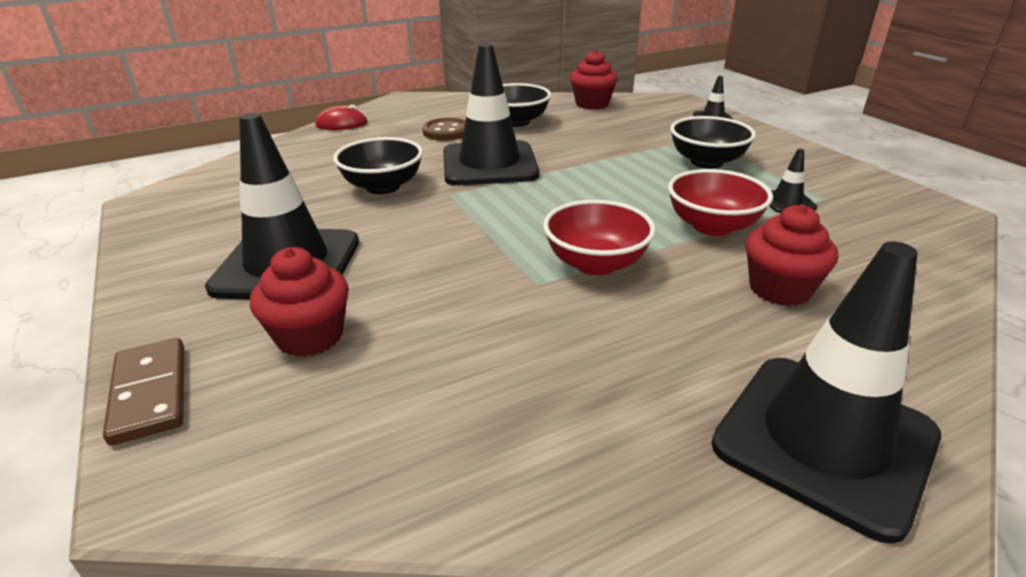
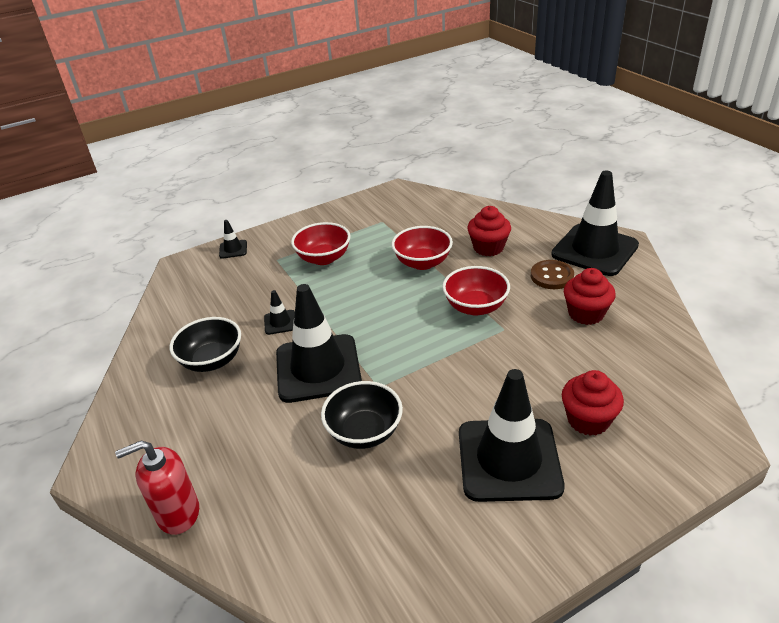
camera: 90 degrees left, 5 degrees up
(150, 393) = (667, 480): brown domino -> none
(342, 124) = (178, 513): red mouse -> red soap dispenser
(446, 132) = (228, 409): brown button -> brown button (551, 276)
(592, 104) = (174, 313): red cupcake -> red cupcake (586, 314)
(706, 162) = (324, 258): black bowl -> red bowl
(787, 202) = (387, 234): black traffic cone -> black traffic cone (280, 322)

